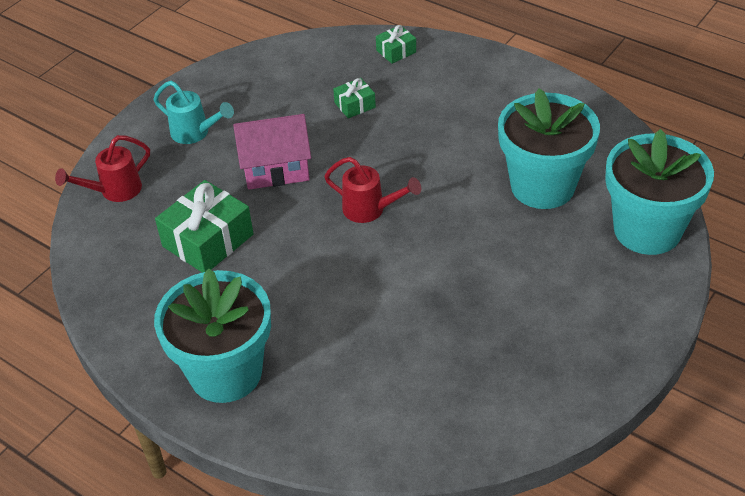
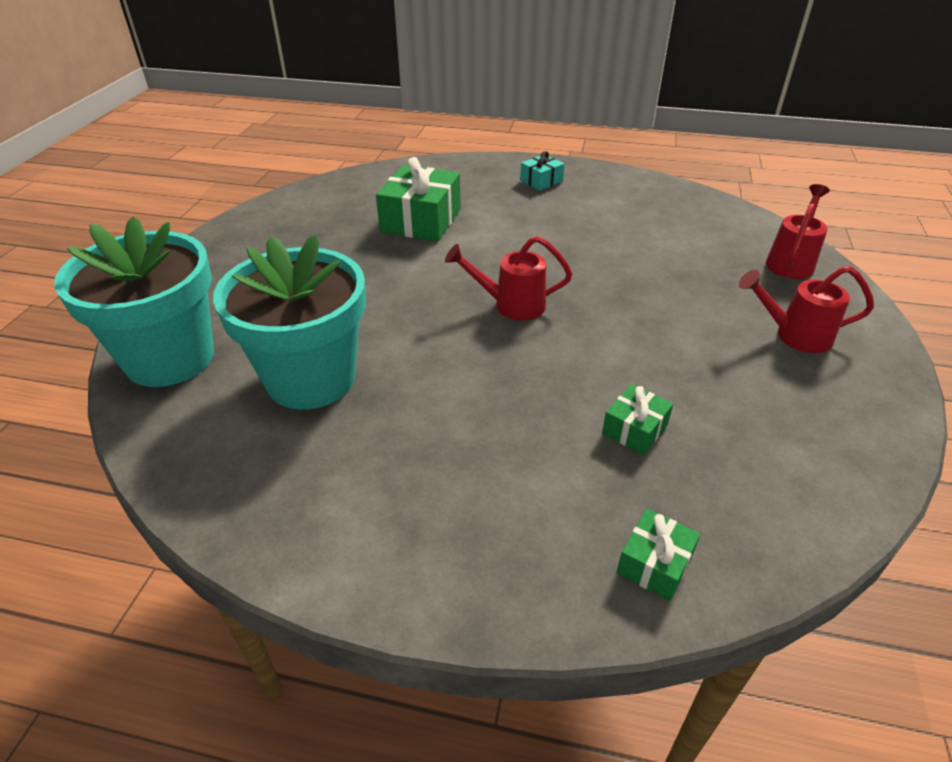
camera: 155 degrees right, 5 degrees down
(195, 133) = (794, 335): turquoise watering can -> red watering can
(208, 240) = (649, 246): green gift -> green gift (421, 220)
(225, 372) = (541, 181): turquoise flower pot -> turquoise gift
(276, 169) = (653, 320): pink house -> none

